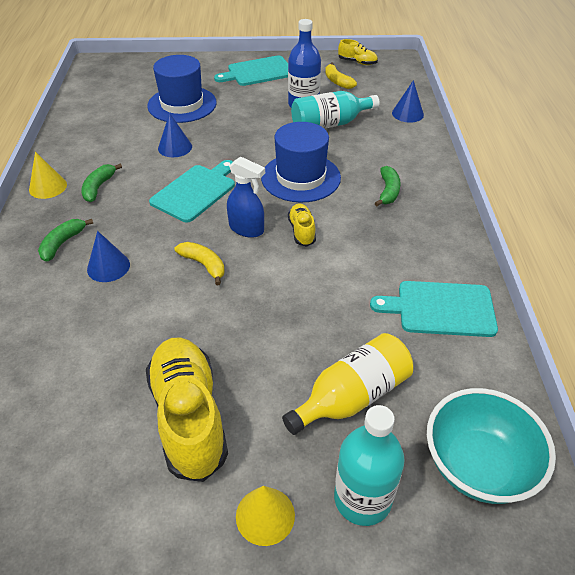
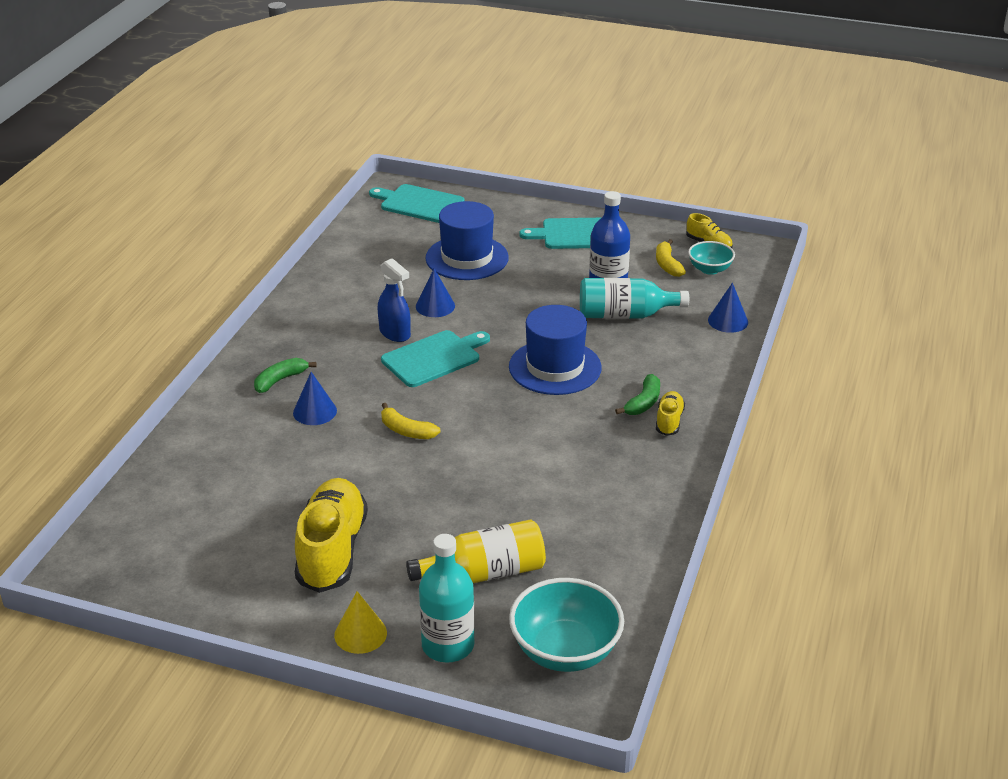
camera: 20 degrees right, 10 degrees down
(48, 187) = (286, 321): yellow cone -> none
(98, 187) = (337, 332): green banana -> none
(203, 265) = (407, 431): yellow banana -> yellow banana turned 150 degrees clockwise
(247, 229) = (467, 407): blue spray bottle -> blue spray bottle (395, 333)
(302, 231) = (523, 422): yellow shoe -> yellow shoe (669, 421)
(369, 79) = (709, 269): none -> turquoise bowl
(441, 309) = (620, 525): turquoise cutting board -> turquoise cutting board (419, 204)

